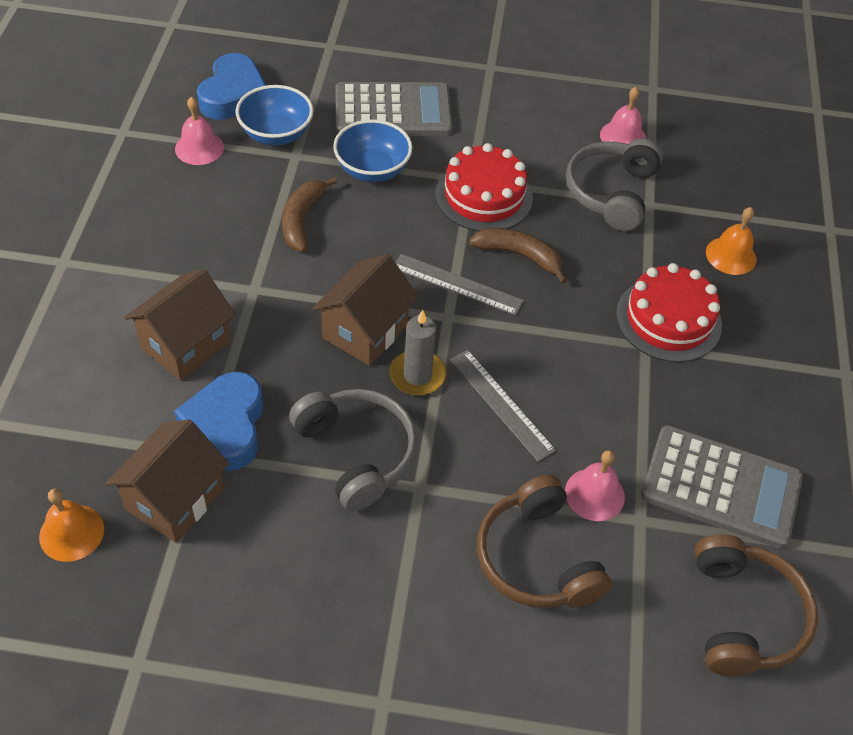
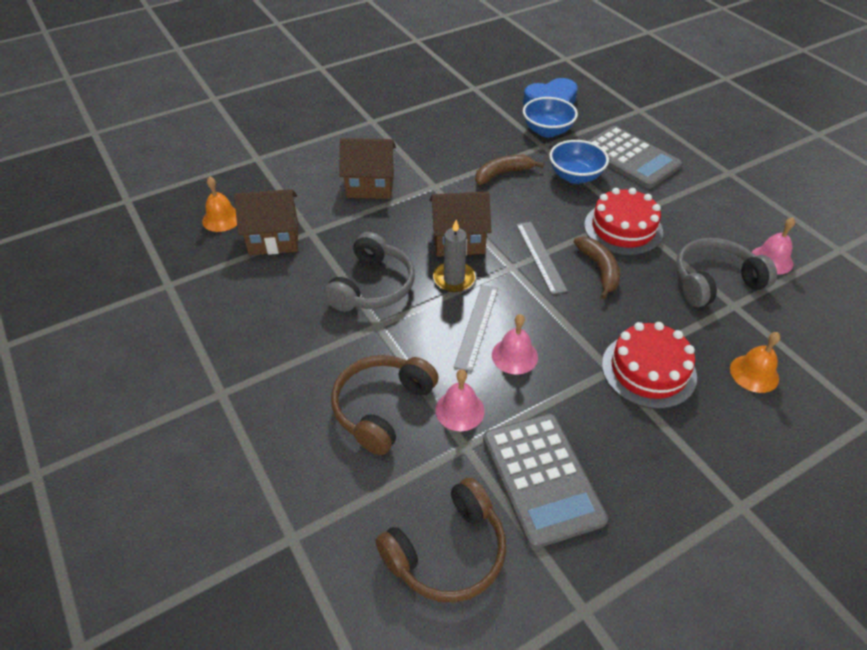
camera: 55 degrees right, 5 degrees down
(199, 148) = (499, 114): pink bell -> pink bell (514, 356)
(226, 426) = (336, 229): blue heart -> none

